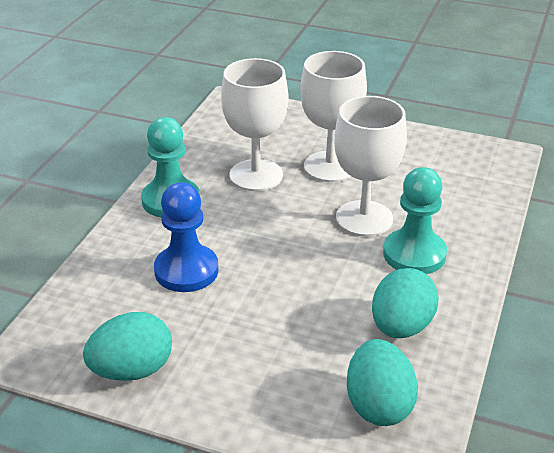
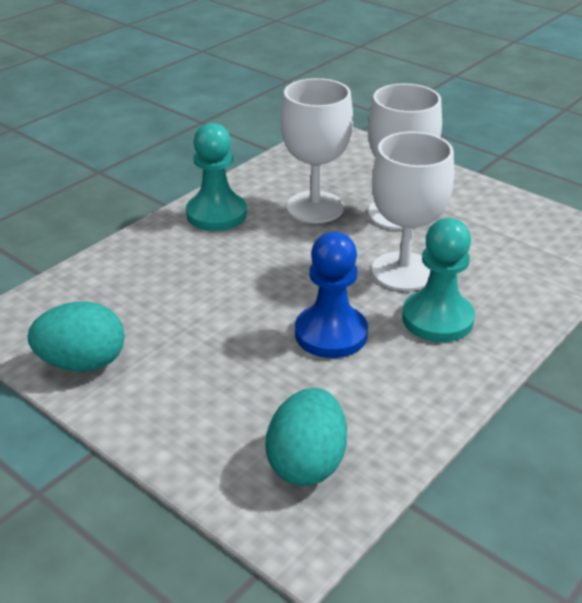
camera: 20 degrees right, 0 degrees up
(186, 270) = (191, 282): blue pawn -> blue pawn (331, 334)
(401, 327) = (379, 389): turquoise egg -> none

